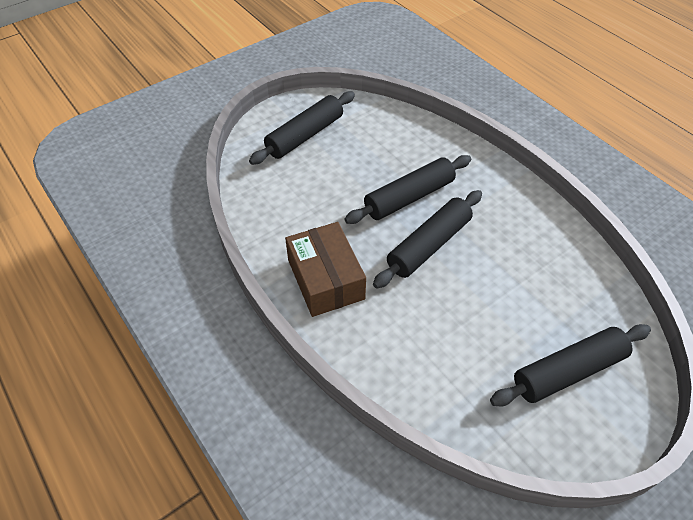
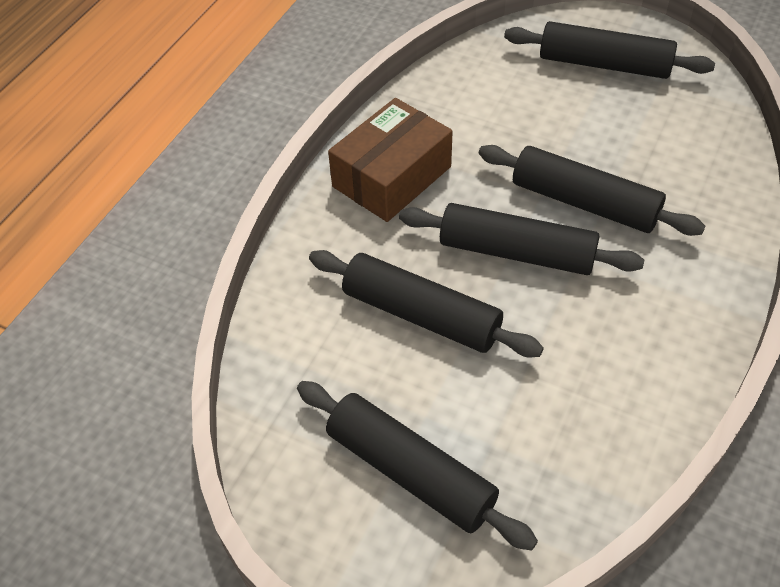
camera: 65 degrees right, 0 degrees up
(452, 314) = (421, 315): none -> black rolling pin

